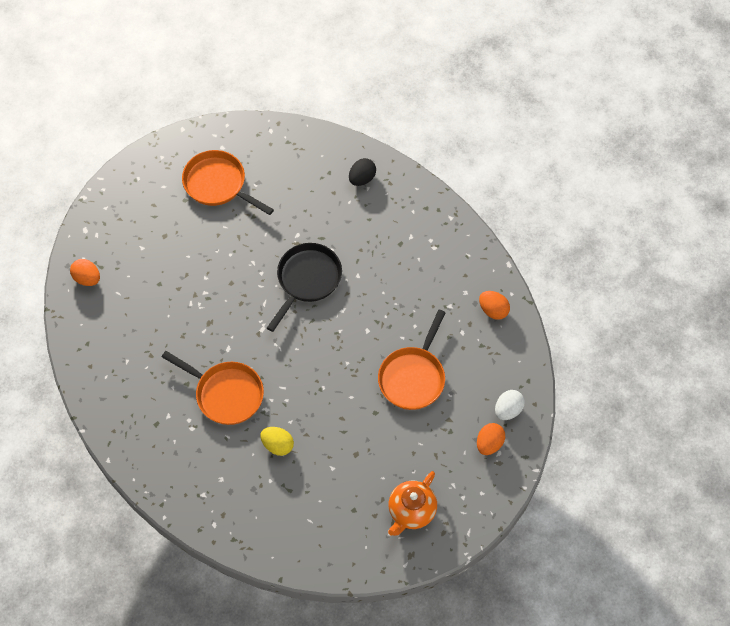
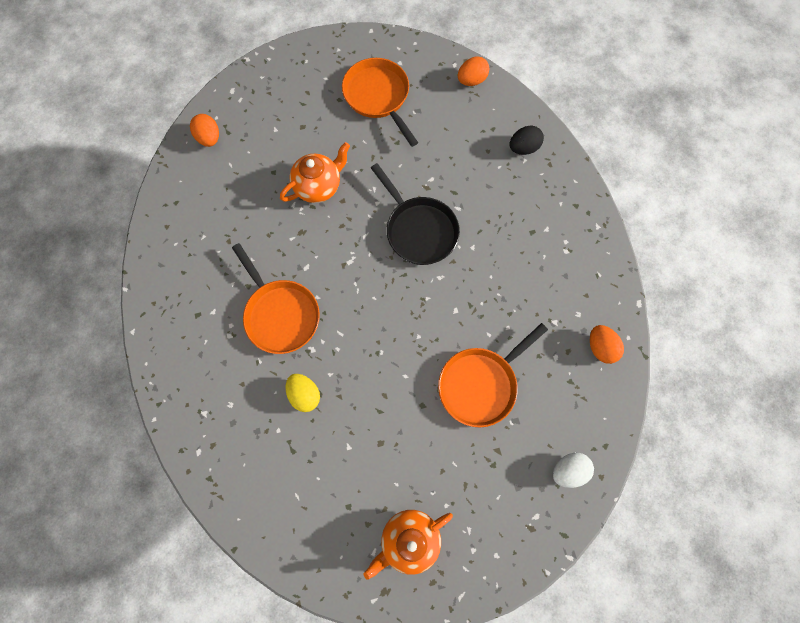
camera: 25 degrees right, 10 degrees up
(205, 279) = (318, 186): none -> orange teapot
(307, 280) = (419, 230): black pan -> black pan turned 90 degrees clockwise
(489, 443) = (530, 500): orange egg -> orange egg (471, 80)

